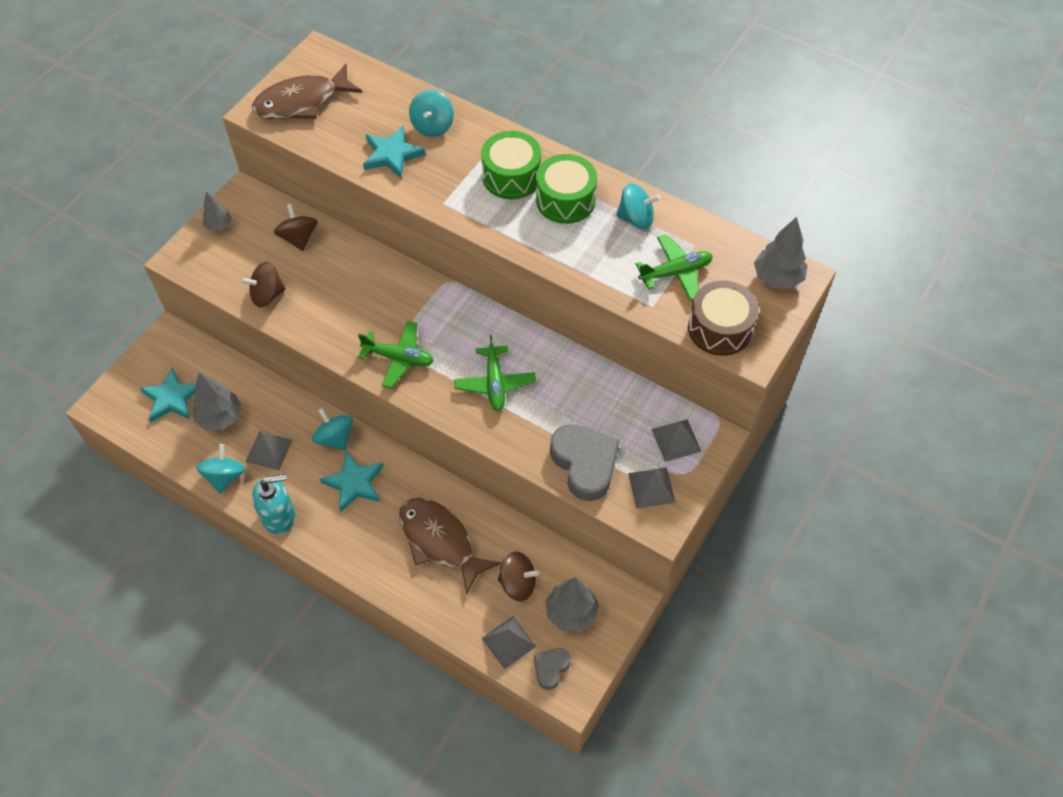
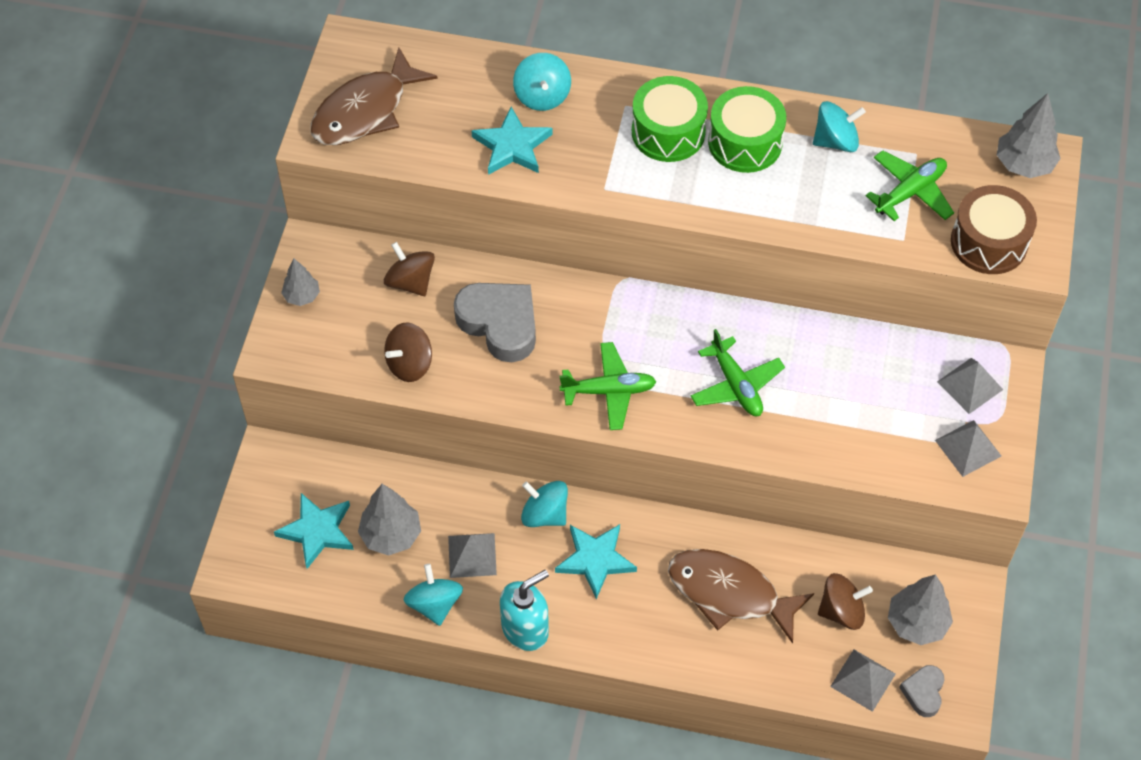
camera: 20 degrees left, 0 degrees up
(584, 464) = (882, 446): grey heart -> grey heart (500, 324)

